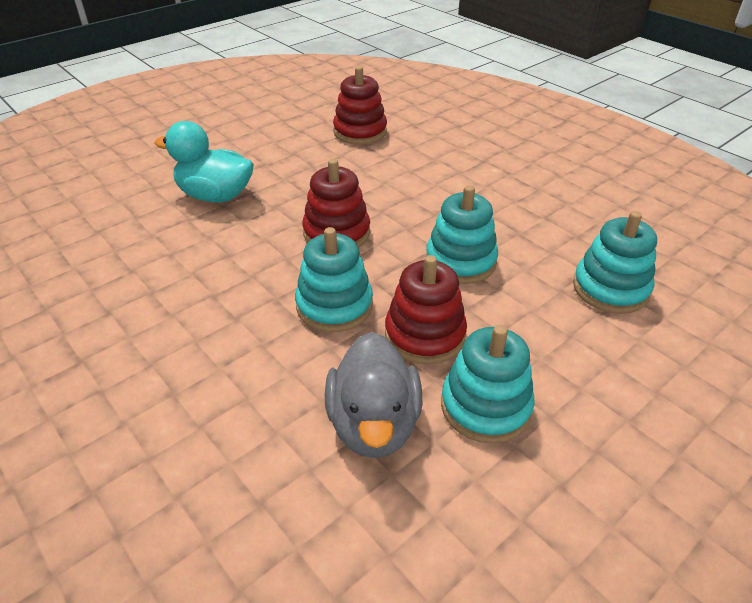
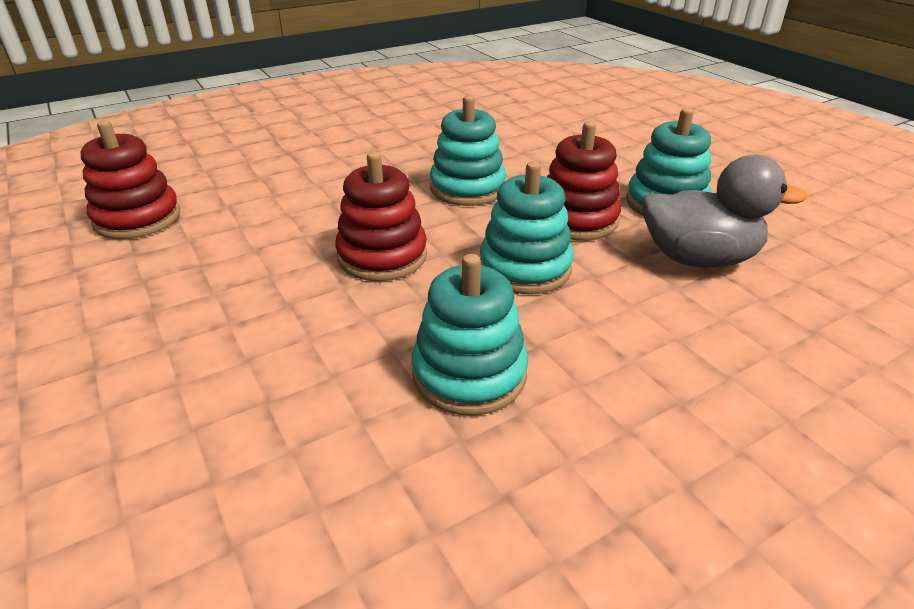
camera: 80 degrees left, 5 degrees down
(215, 196) = (212, 367): turquoise duck -> none
(610, 289) = (524, 134): turquoise stacking toy -> turquoise stacking toy (469, 374)

